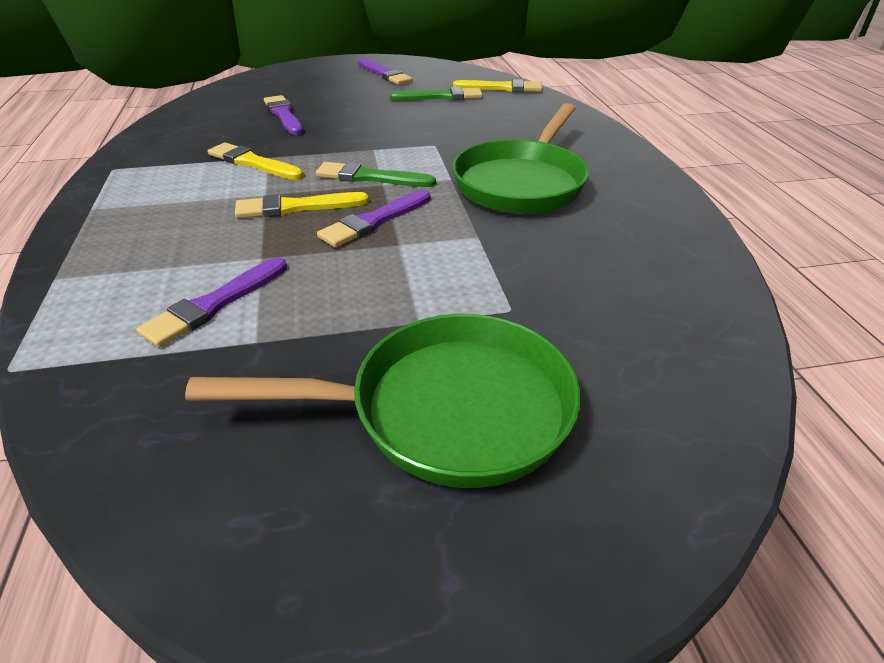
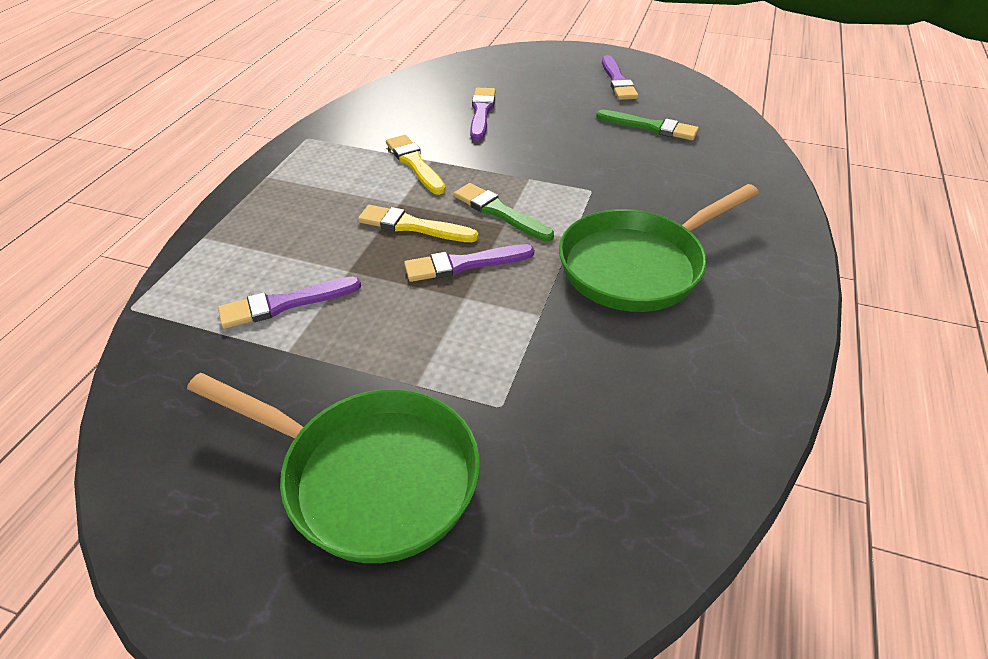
camera: 30 degrees right, 5 degrees up
(502, 88) = (728, 131): yellow brush -> none

